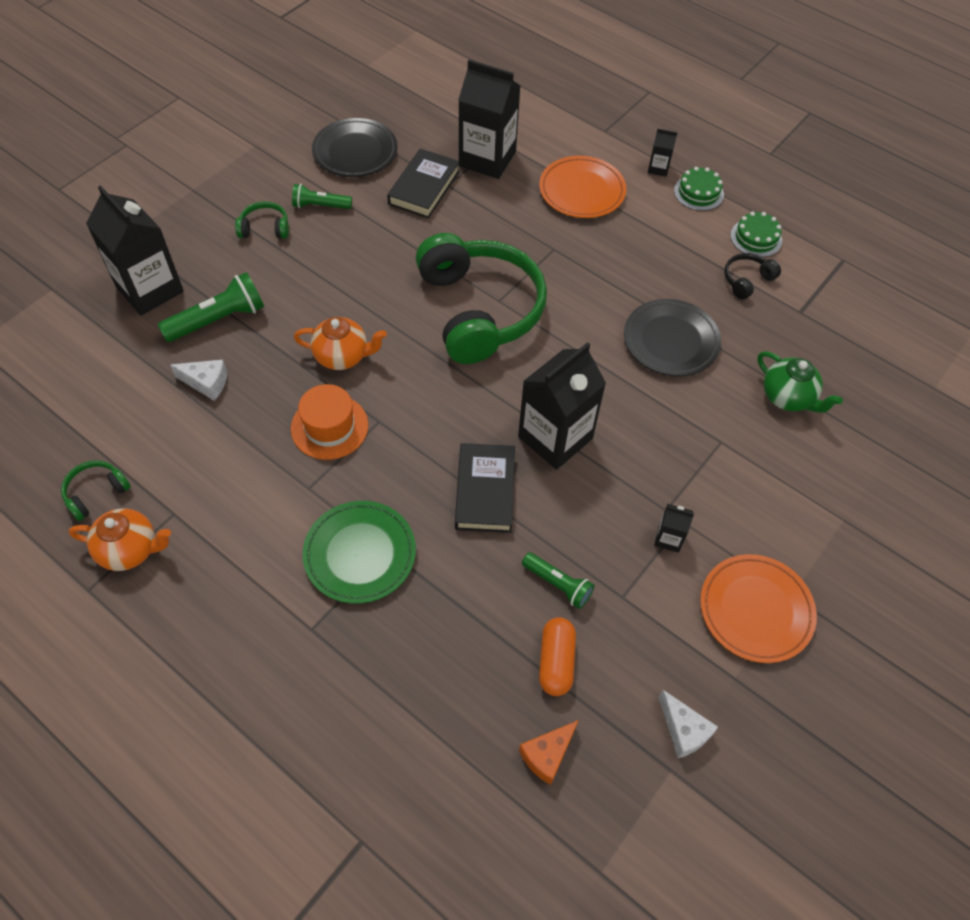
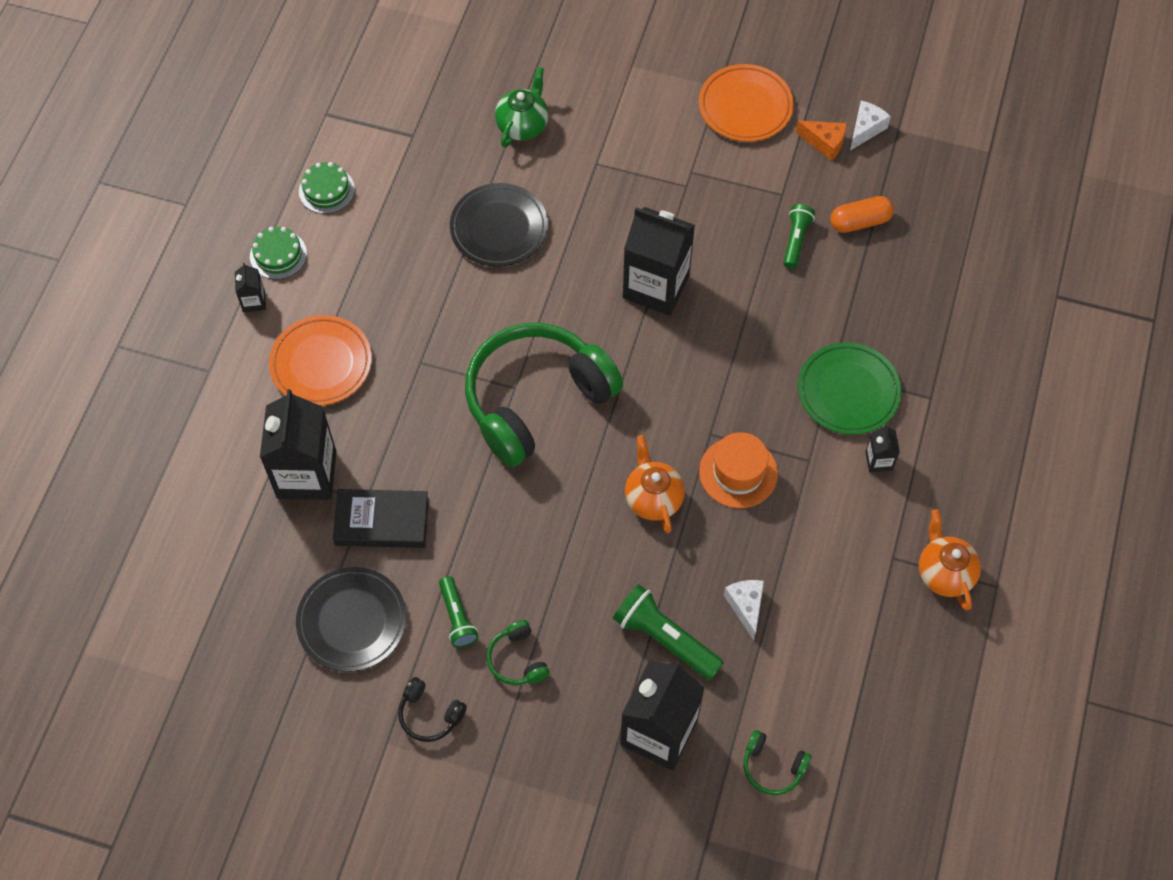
camera: 110 degrees left, 5 degrees up
(96, 493) = (910, 636): green headphones -> green headphones (772, 767)
(485, 491) = (738, 321): black book -> none
(547, 755) = (931, 205): orange cheese -> orange cheese (825, 143)
(668, 538) = (713, 177): black carton -> black carton (878, 460)
(747, 280) = (390, 185): black headphones -> black headphones (429, 714)

